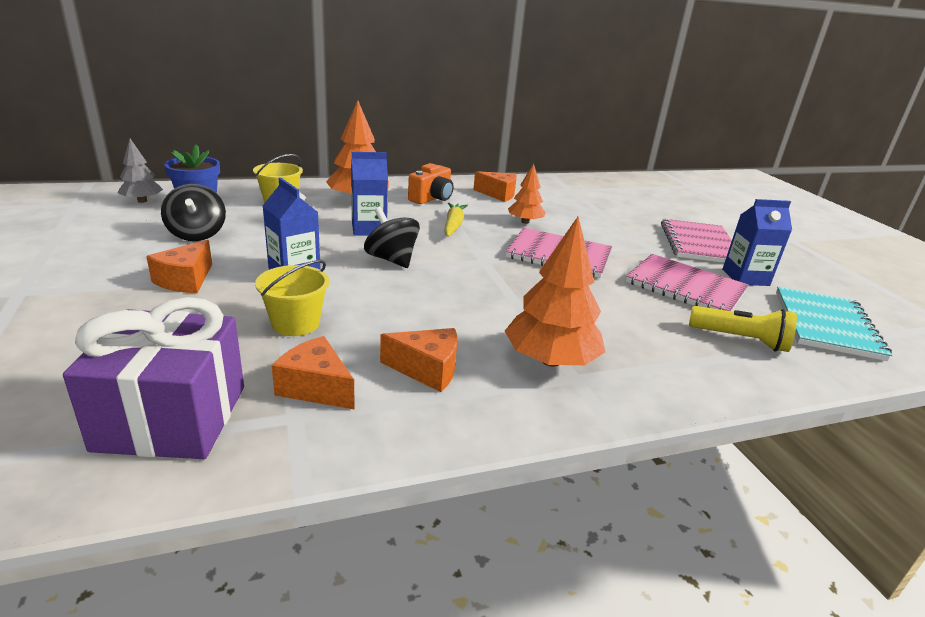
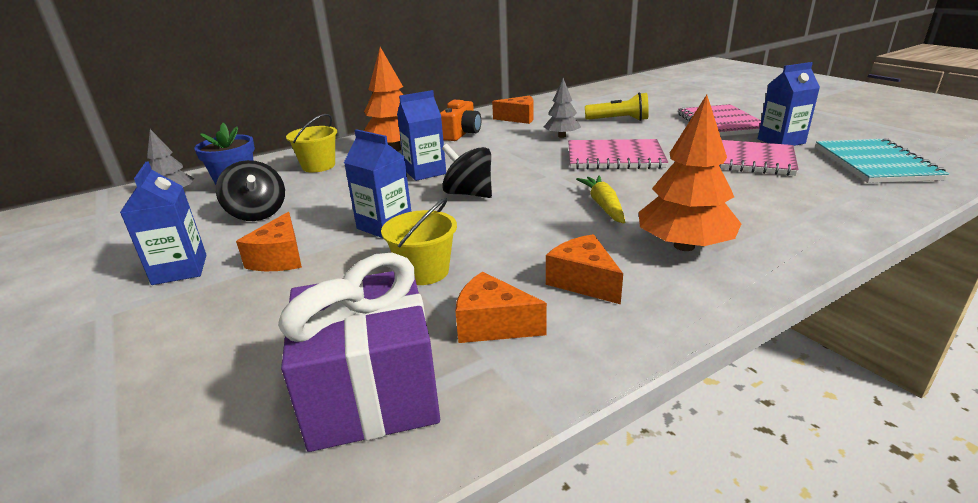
camera: 10 degrees left, 0 degrees up
(100, 270) = (180, 269): none -> blue carton
(427, 369) = (583, 282): orange cheese -> orange cheese turned 120 degrees counterclockwise
(453, 225) = (500, 152): yellow carrot -> yellow carrot (603, 206)
(525, 222) = (562, 136): orange tree -> grey tree
(740, 340) = (821, 191): yellow flashlight -> yellow flashlight (619, 120)

